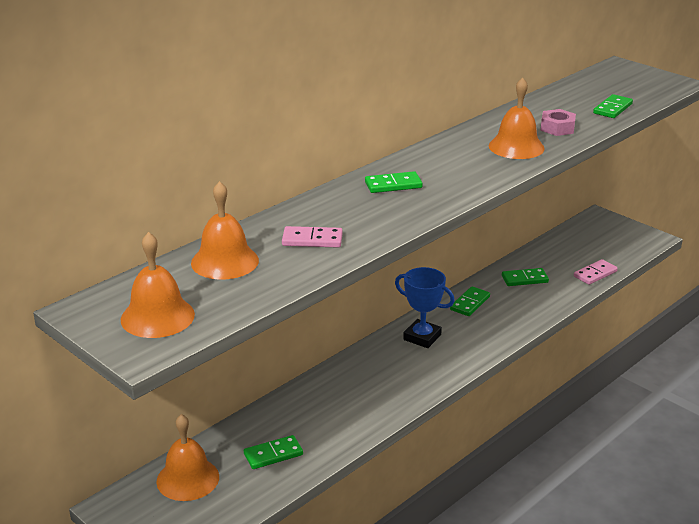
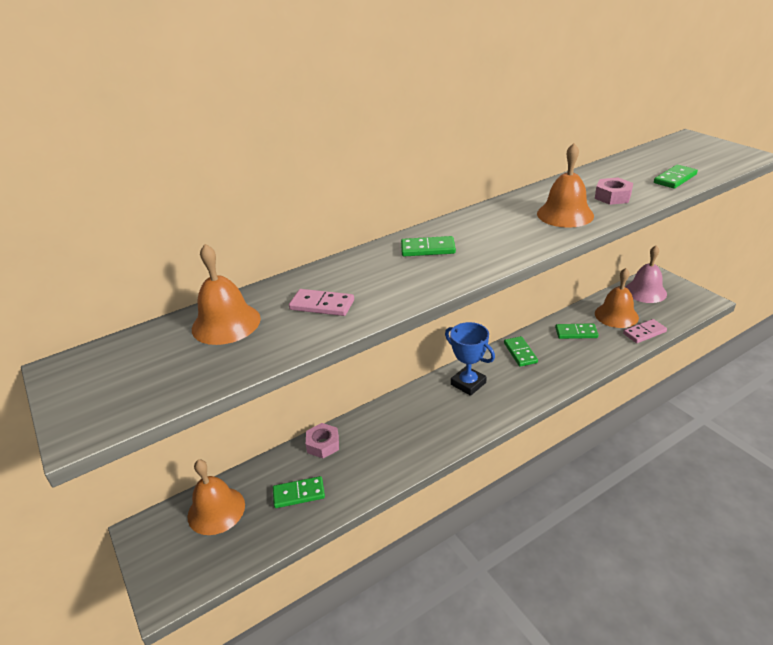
camera: 15 degrees right, 5 degrees up
(157, 316) = (124, 385): orange bell -> orange bell (616, 315)
(282, 408) = (323, 444): none -> pink nut
(470, 303) = (520, 353): green domino -> green domino turned 60 degrees counterclockwise
(589, 233) = (645, 291): none -> pink bell

